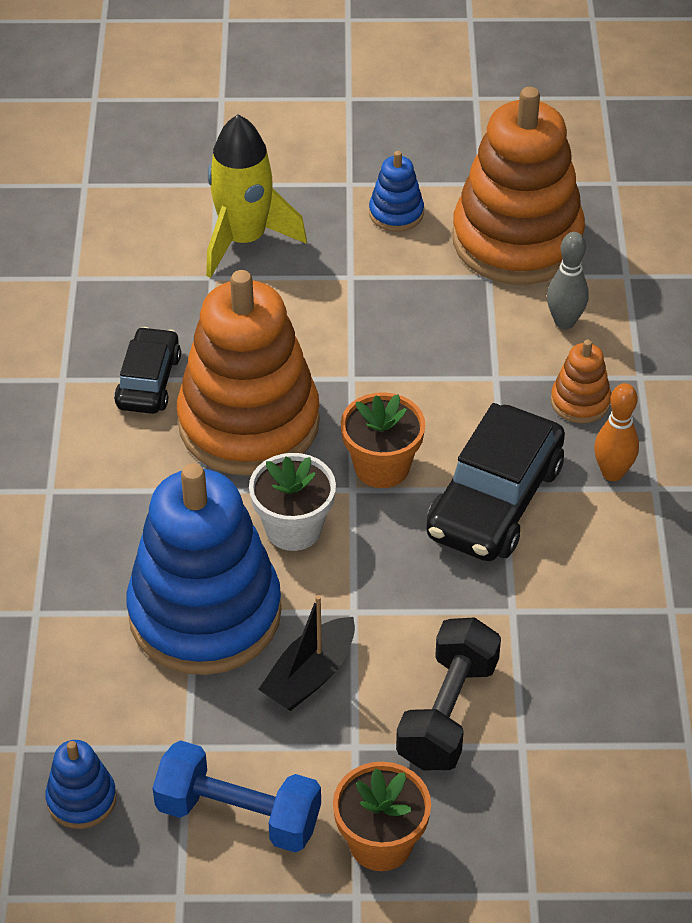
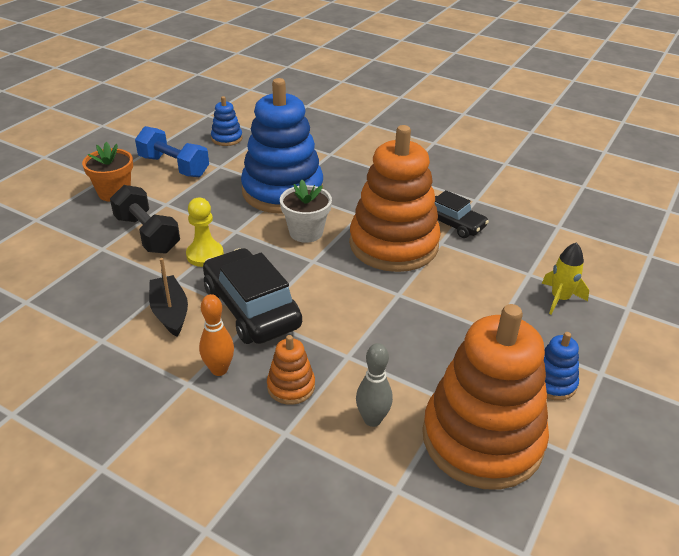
camera: 120 degrees right, 10 degrees down
(238, 814) = (174, 166): blue dumbbell -> blue dumbbell turned 75 degrees clockwise
(244, 240) = (560, 299): yellow rocket -> yellow rocket, size x0.59
(310, 675) = (216, 206): black boat -> black boat (170, 312)
(382, 467) = (318, 277): orange flower pot -> none
(436, 611) = (205, 255): none -> yellow pawn

